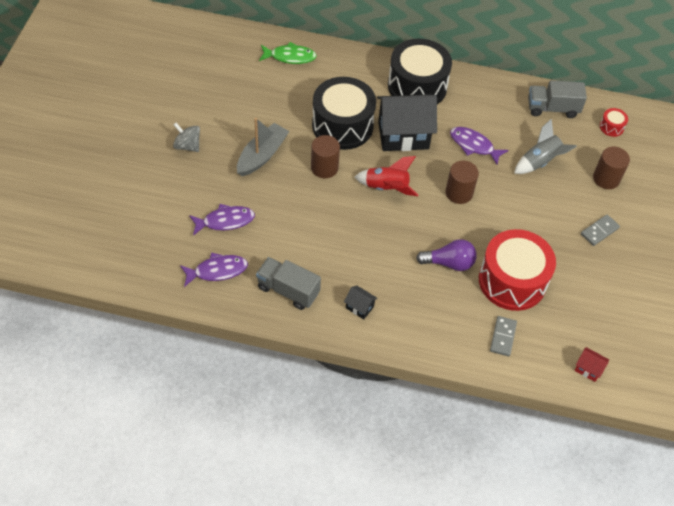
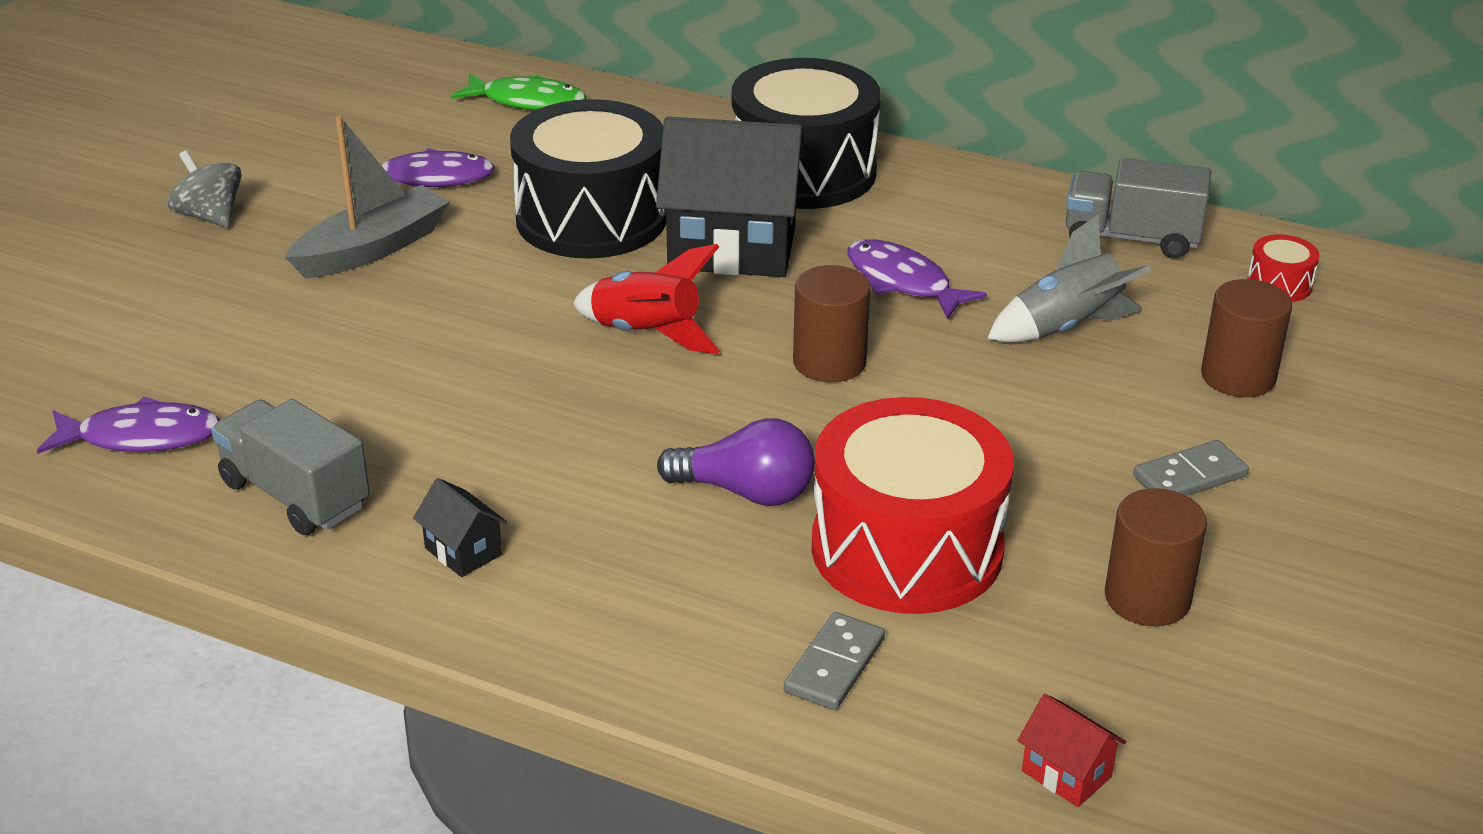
camera: 15 degrees right, 20 degrees down
(225, 221) = (217, 350): purple fish -> purple fish (429, 178)
(324, 168) = (510, 283): brown cylinder -> brown cylinder (1147, 598)

